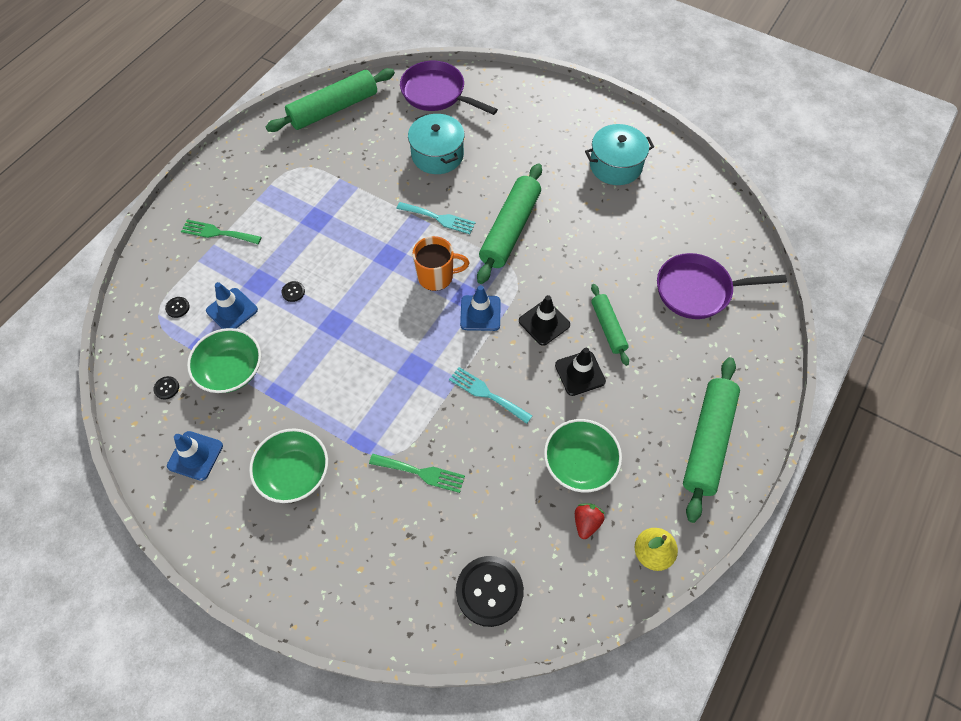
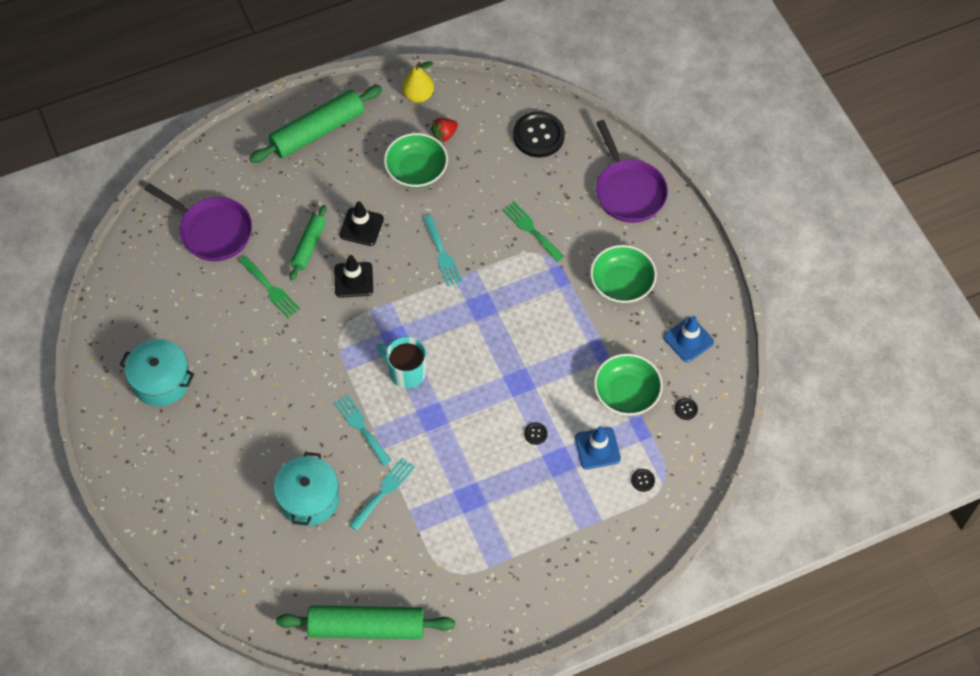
camera: 145 degrees left, 0 degrees up
(218, 233) = (568, 540): green fork -> green fork (271, 289)
(386, 188) = (384, 491): none -> turquoise fork
(436, 276) = (406, 372): orange mug -> turquoise mug
(437, 93) = (249, 578): purple pan -> purple pan (628, 191)
(480, 313) = (396, 318): blue traffic cone -> none
(510, 229) = (309, 377): green rolling pin -> none

